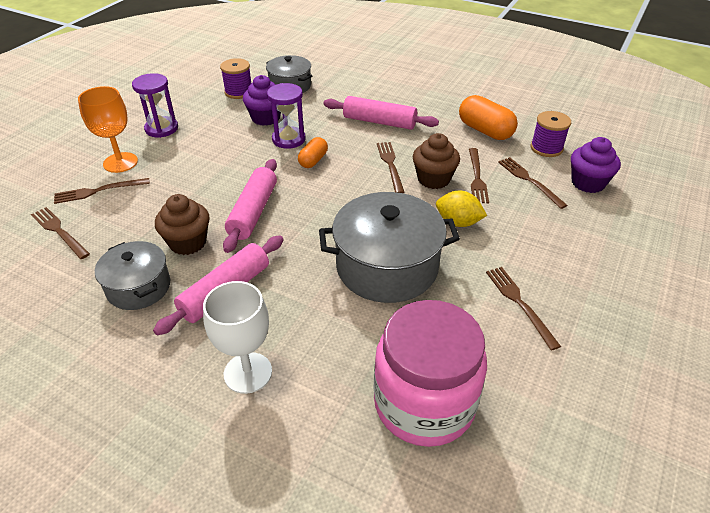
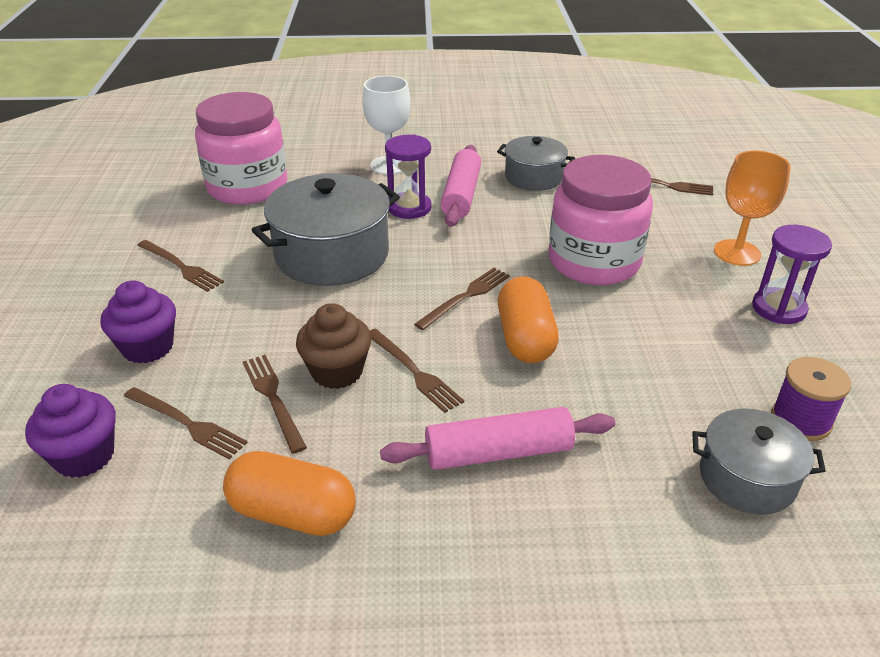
camera: 150 degrees right, 5 degrees down
(98, 191) = (699, 222): brown fork -> brown fork (466, 297)
(188, 242) = (542, 213): brown cupcake -> none
(212, 189) = (594, 262): none -> pink jar
(253, 212) = (518, 256): pink rolling pin -> none
(265, 118) = (680, 383): purple cupcake -> purple cupcake (148, 347)
(288, 139) = (597, 358): purple hourglass -> purple hourglass (409, 208)
(313, 160) = (525, 338): orange capsule -> orange capsule, size x1.66
(458, 222) = (275, 323): yellow lemon -> none
(546, 148) = (161, 513): purple spool -> none

